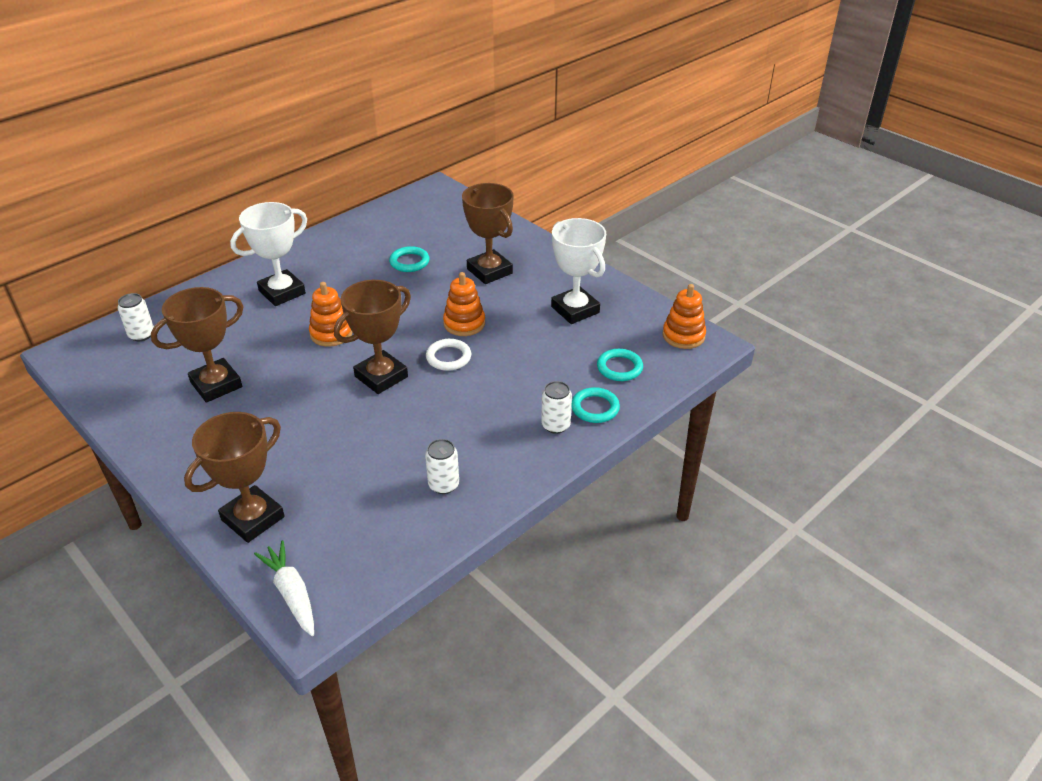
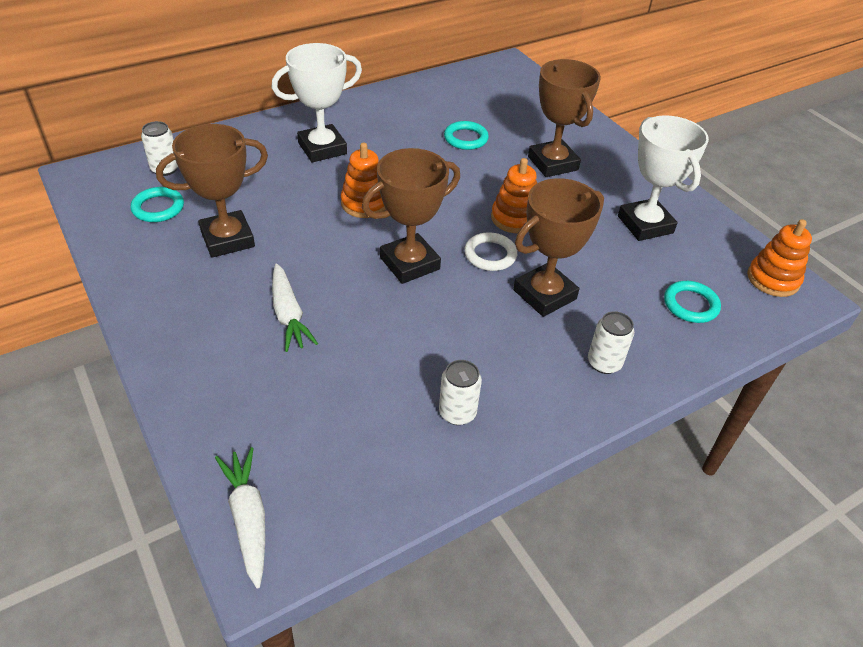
camera: 10 degrees right, 5 degrees up
(253, 518) = (227, 409): brown trophy -> brown trophy (544, 294)
(286, 436) = (288, 315): none -> white carrot
(595, 408) = (655, 350): turquoise ring -> turquoise ring (158, 208)

